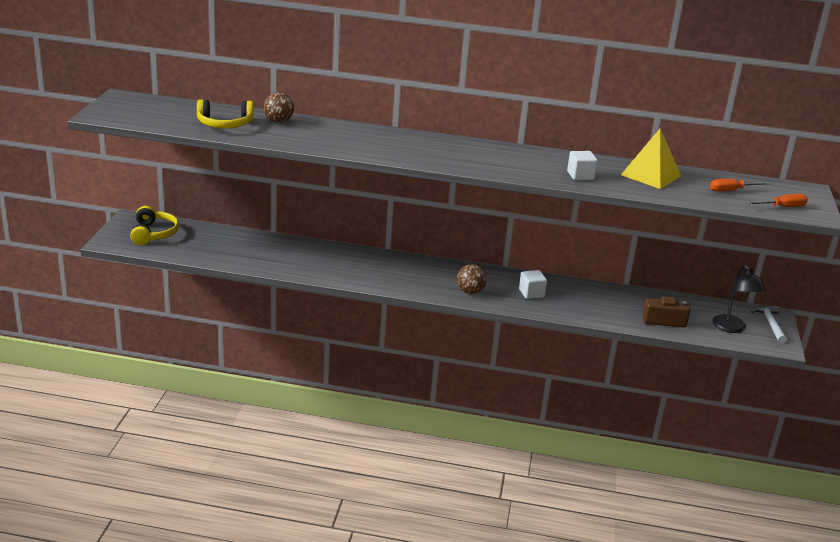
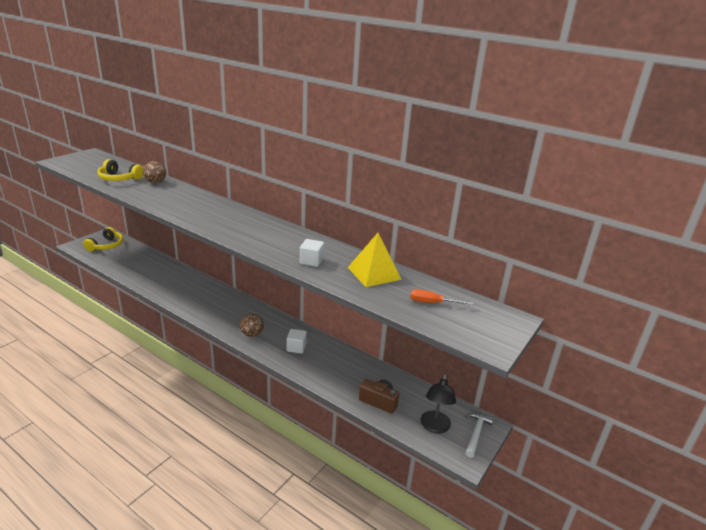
camera: 25 degrees right, 0 degrees up
(782, 207) = (464, 330): orange screwdriver -> none

